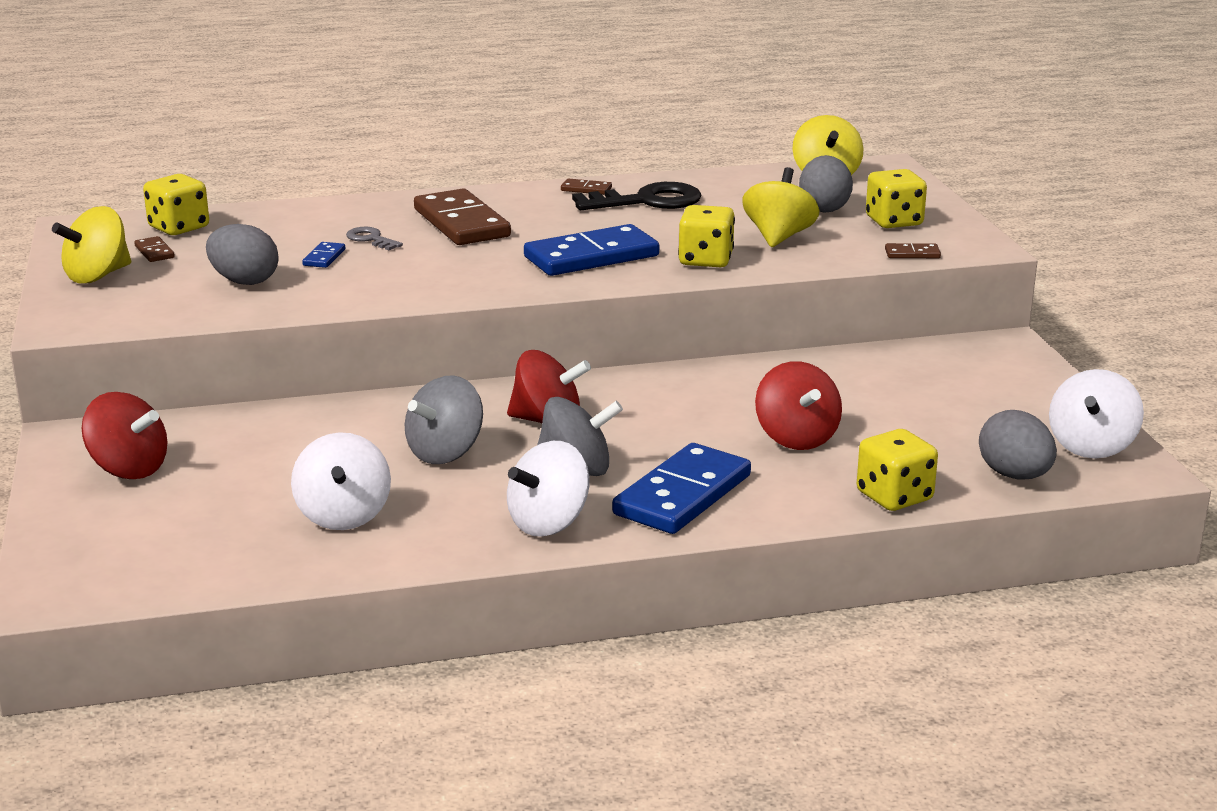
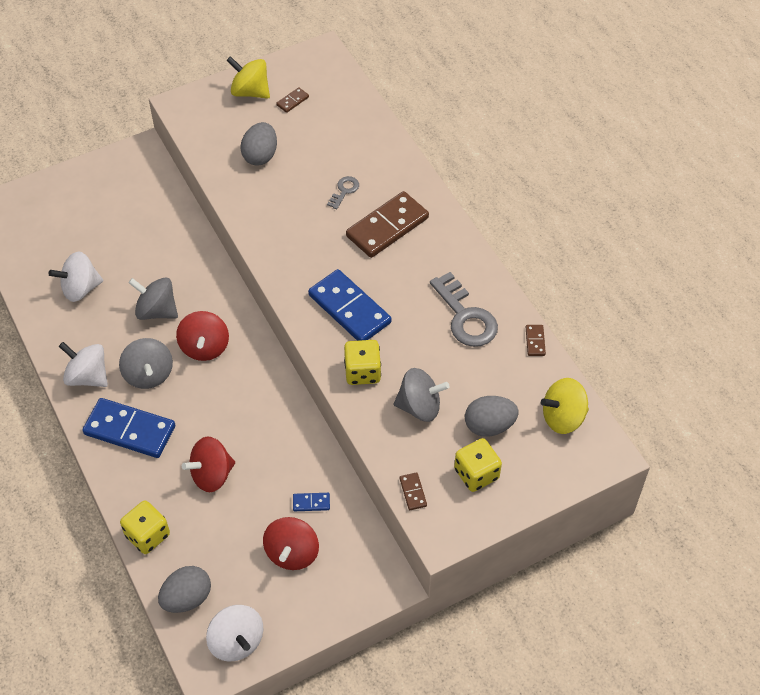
camera: 75 degrees right, 30 degrees up
(129, 469) = (112, 188): red spinning top -> red spinning top (292, 553)
(179, 227) = (334, 97): yellow dice -> none
(324, 257) = (307, 178): blue domino -> blue domino (311, 503)
(586, 189) = (477, 277): brown domino -> brown domino (535, 341)
(647, 201) = (466, 317): black key -> grey key
(779, 237) = (419, 406): yellow spinning top -> grey spinning top
(1091, 446) = (236, 641): white spinning top -> white spinning top turned 135 degrees counterclockwise

